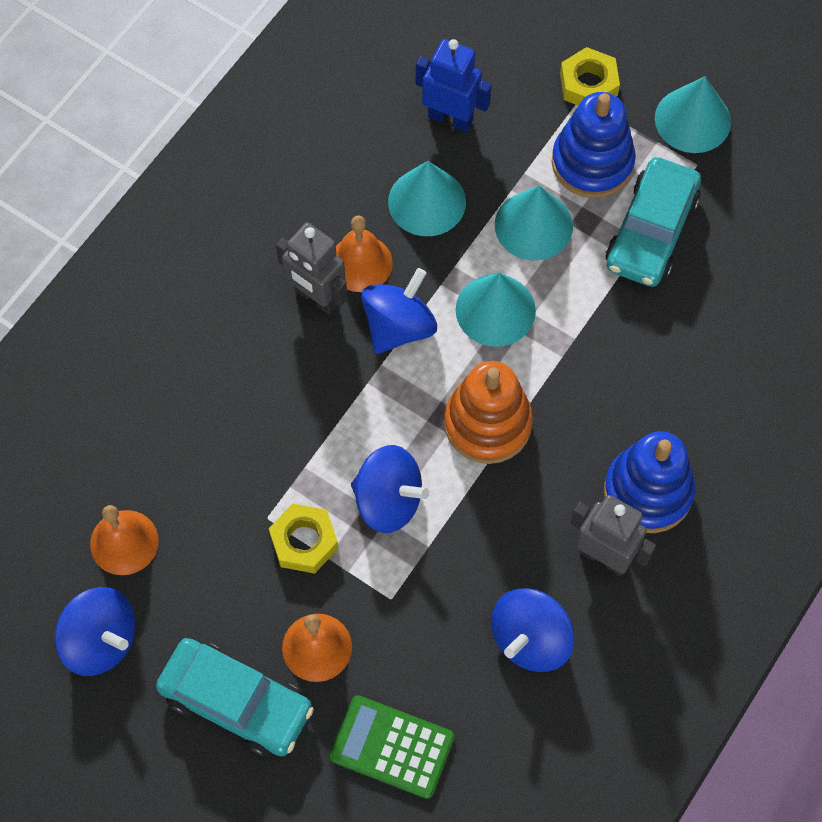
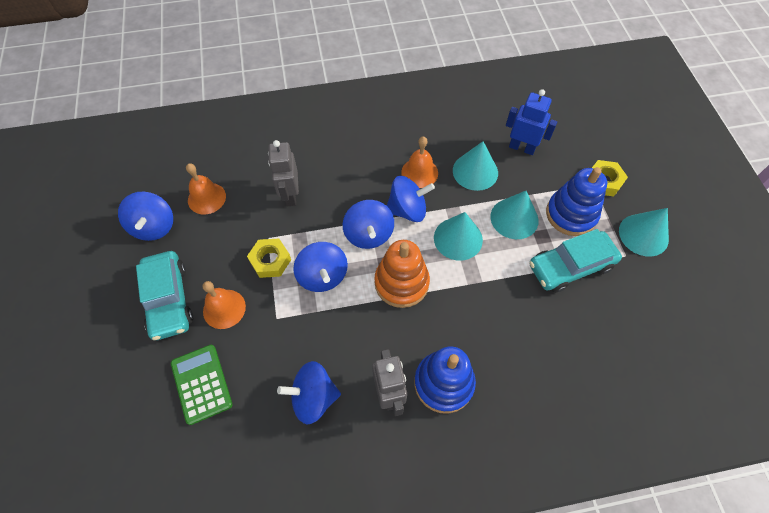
camera: 45 degrees right, 5 degrees down
(316, 297) = (386, 171): grey robot -> grey robot (290, 195)
(386, 400) = (369, 234): none -> blue spinning top
(450, 118) = (522, 148): blue robot -> blue robot turned 45 degrees counterclockwise

